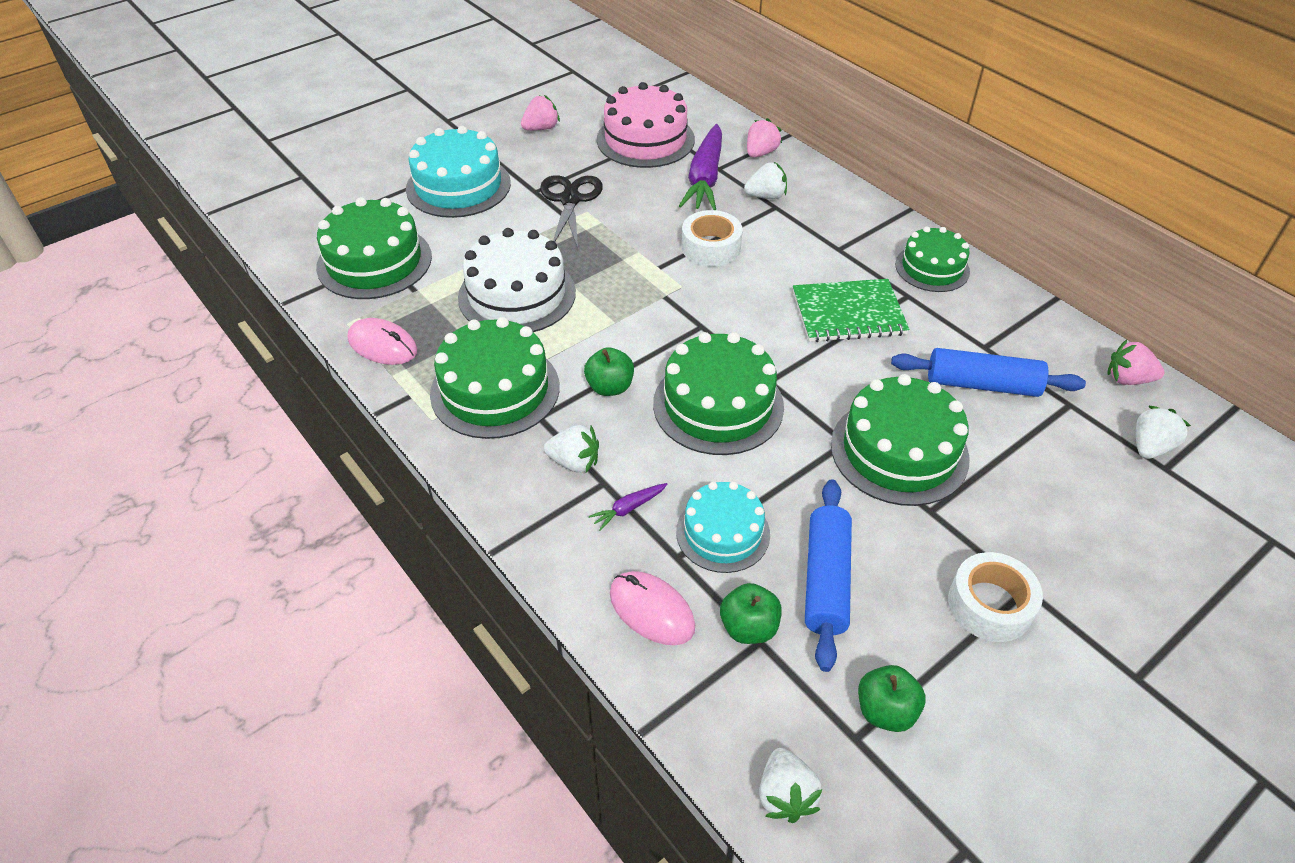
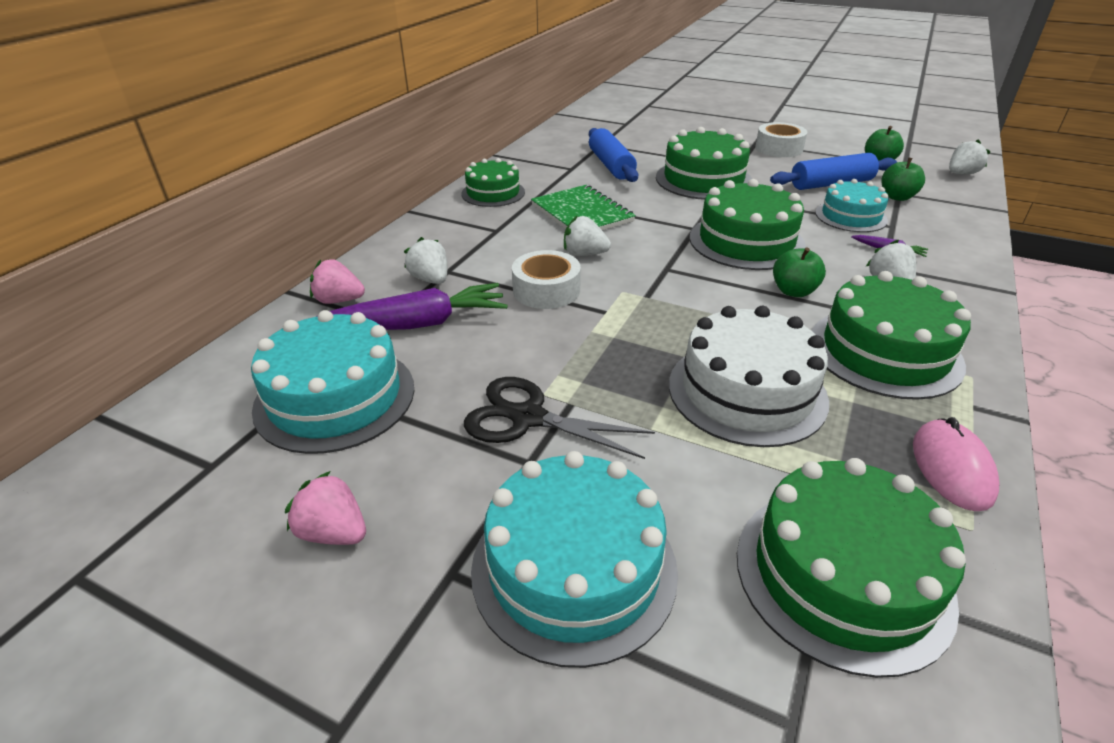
camera: 115 degrees left, 10 degrees down
(570, 200) = (528, 417): black scissors -> black scissors turned 45 degrees clockwise
(645, 139) = (335, 397): pink cake -> turquoise cake
(651, 610) = (940, 225): pink mouse -> none
(1128, 379) = (561, 134): pink strawberry -> none
(1150, 447) = (613, 127): white strawberry -> white strawberry (584, 254)

